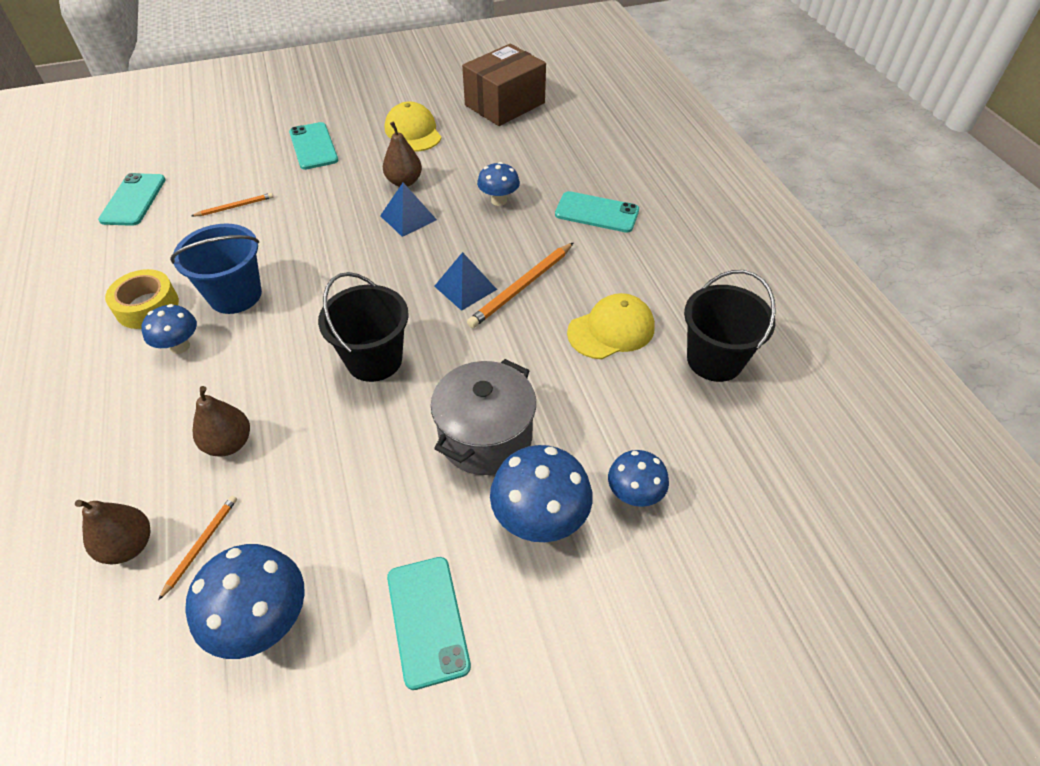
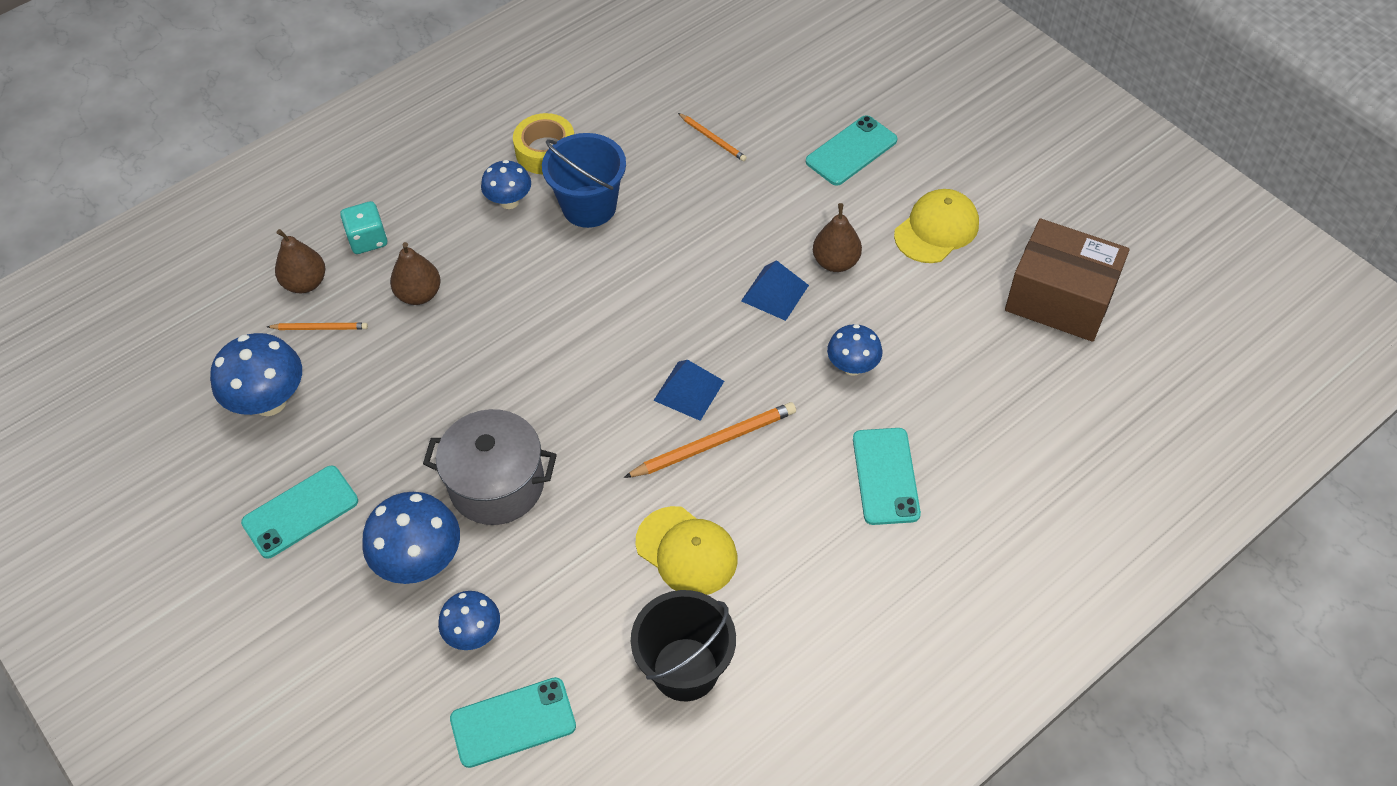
camera: 70 degrees right, 5 degrees up
(122, 471) = (368, 239): none -> turquoise dice
(133, 200) = (680, 56): turquoise phone -> turquoise phone (513, 722)
(374, 360) = (554, 355): black bucket -> none
(522, 287) = (714, 442): orange pencil -> orange pencil turned 135 degrees clockwise

